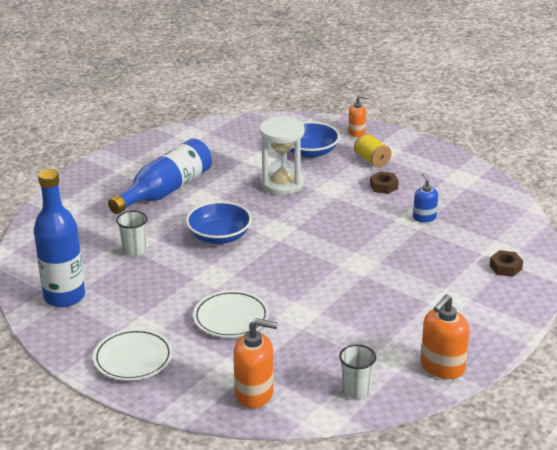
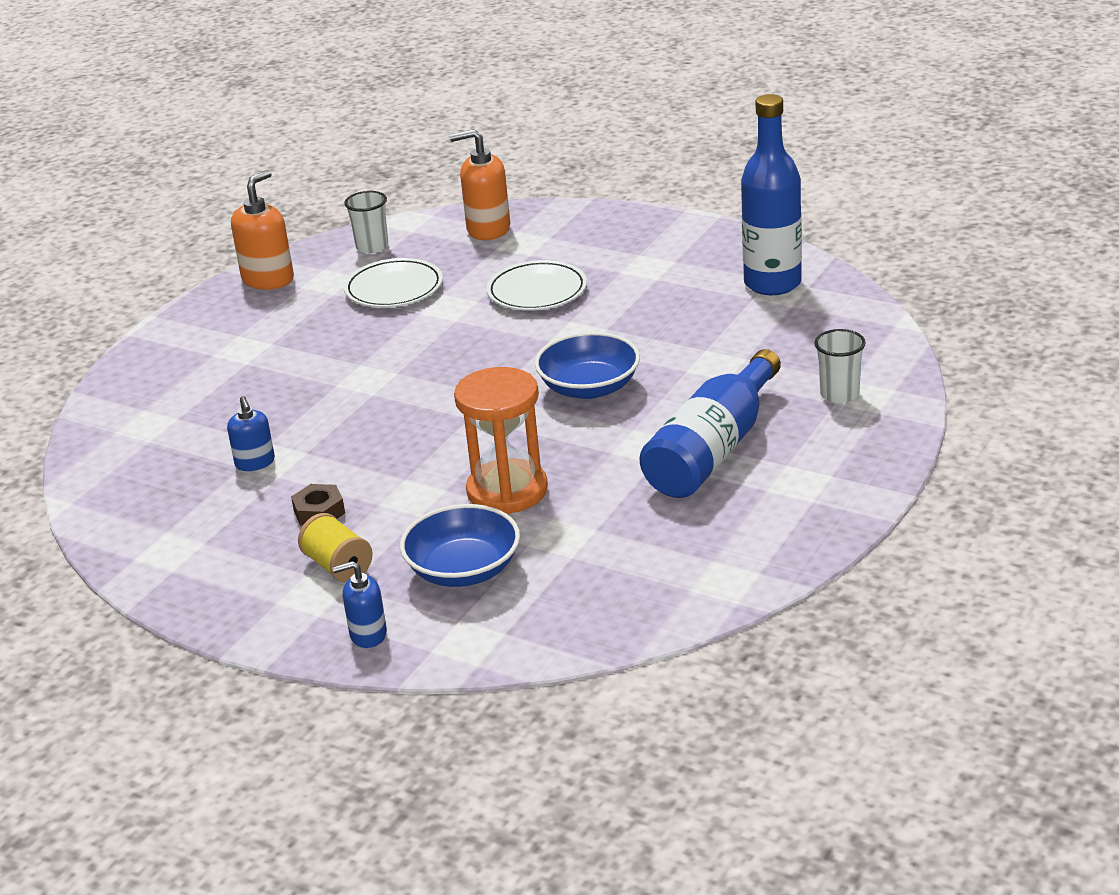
camera: 175 degrees right, 0 degrees up
(133, 358) = (642, 238): white plate -> white plate (394, 289)
(134, 250) = (711, 350): white cup -> white cup (839, 394)
(282, 184) = (507, 491): white hourglass -> orange hourglass
(357, 132) = (368, 635): orange soap dispenser -> blue soap dispenser
(505, 267) = (147, 402): brown nut -> none

